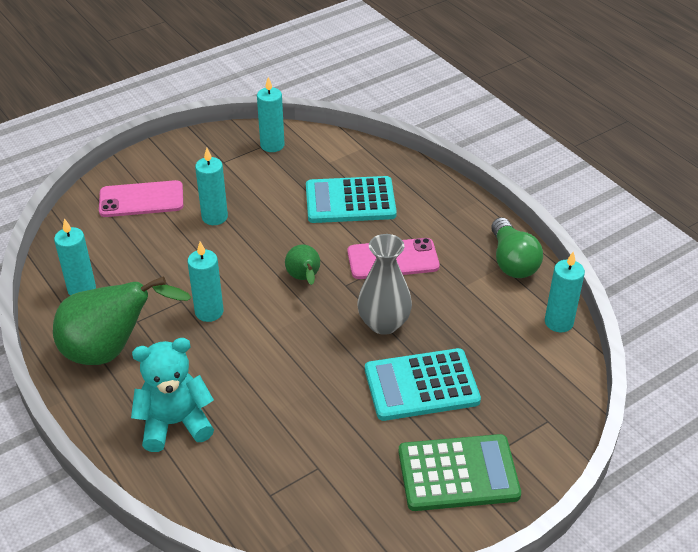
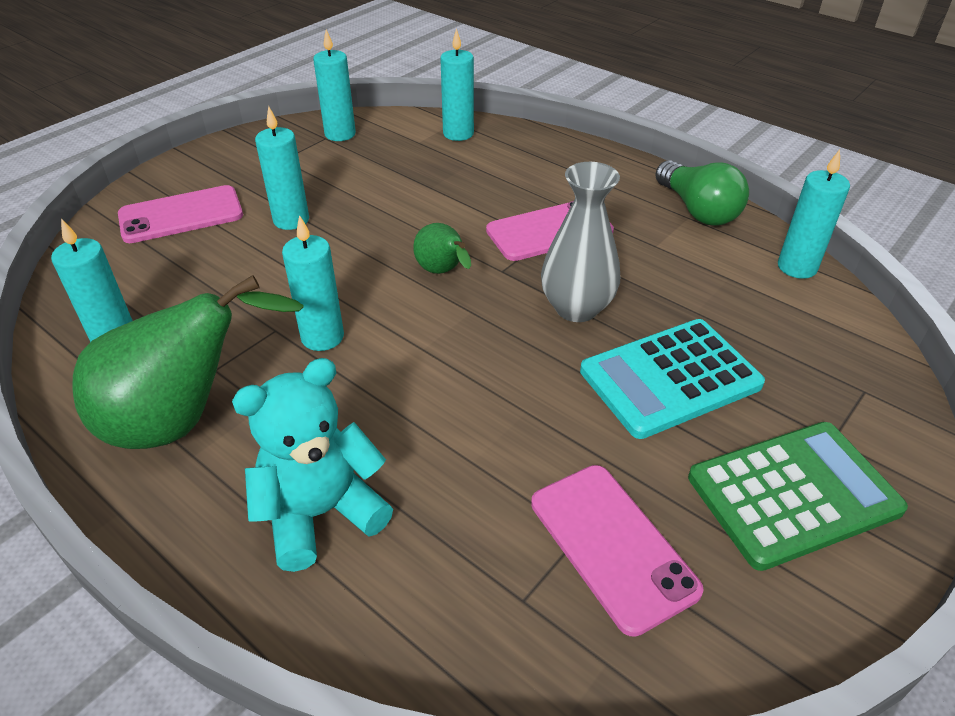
camera: 15 degrees left, 0 degrees up
(333, 478) = (612, 545): none -> pink phone
(350, 201) = (464, 177): turquoise calculator -> none
(362, 159) = (458, 134): none -> turquoise candle

